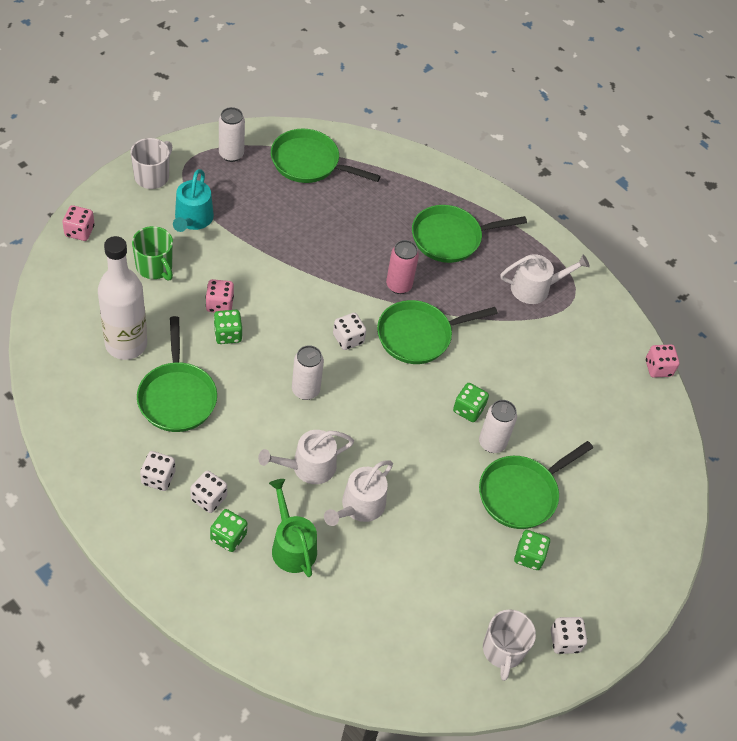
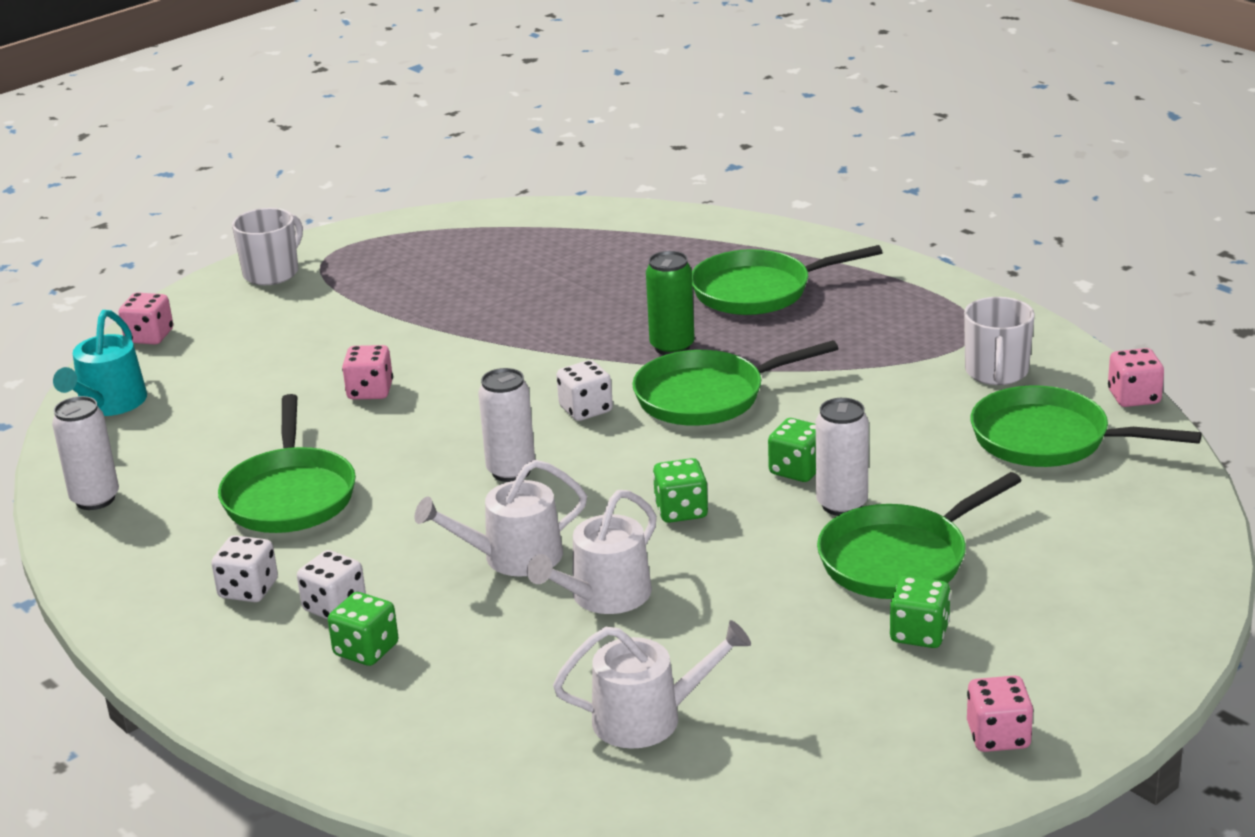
camera: 10 degrees right, 25 degrees down
(126, 344) = (210, 446): white bottle -> none
(155, 267) = (266, 362): green mug -> none
(192, 219) = (333, 309): turquoise watering can -> turquoise watering can (109, 404)
(228, 334) = (381, 422): green dice -> green dice (681, 511)
(231, 154) = (400, 241): white can -> white can (95, 499)
(292, 546) = (480, 652): green watering can -> none
(309, 163) = (525, 238): green pan -> green pan (1049, 439)
(399, 285) = (672, 347): pink can -> green can
(503, 650) = (878, 757): white mug -> white mug (996, 372)
(535, 288) = (906, 330): white watering can -> white watering can (647, 718)
(565, 641) = (998, 736): white dice -> pink dice

